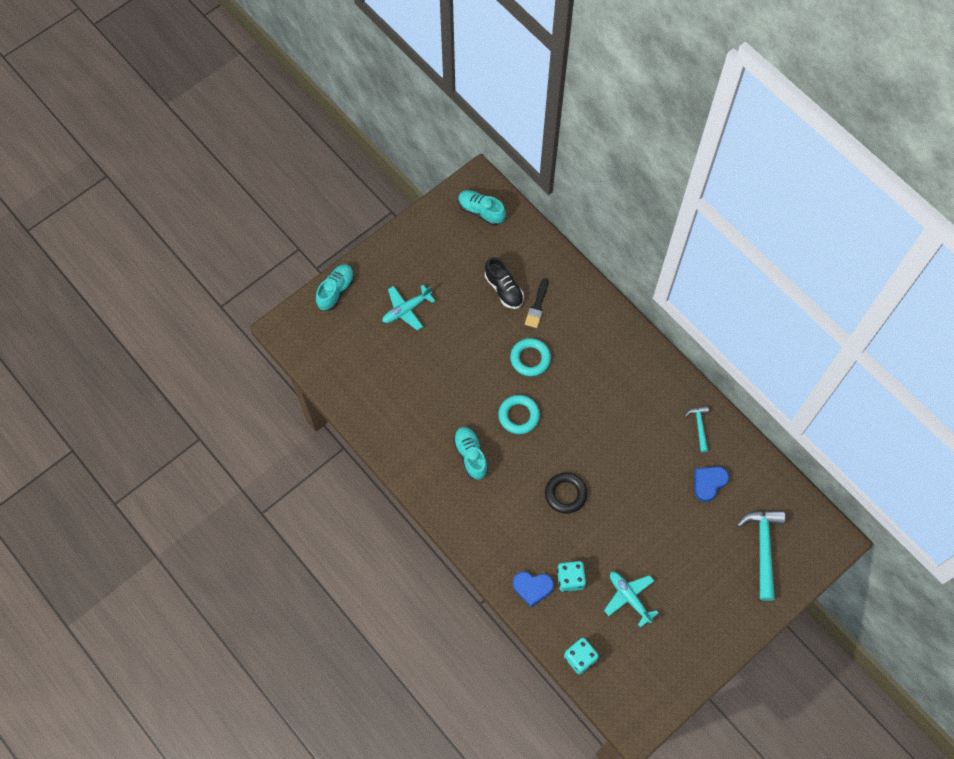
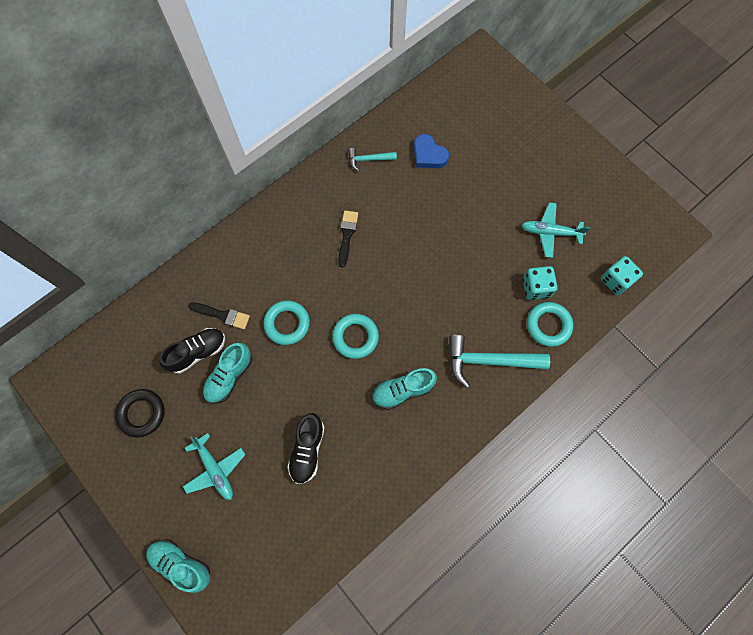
camera: 90 degrees left, 5 degrees up
(420, 379) = (307, 450): none -> black shoe
(481, 211) = (91, 378): turquoise shoe -> turquoise shoe (229, 376)
(532, 588) = (548, 325): blue heart -> turquoise ring
(565, 494) = (444, 290): black ring -> black ring (142, 413)
(617, 407) = (347, 235): none -> black brush
(629, 597) = (550, 232): turquoise plane -> turquoise plane turned 45 degrees clockwise
(763, 548) = (492, 113): turquoise hammer -> turquoise hammer (489, 361)

